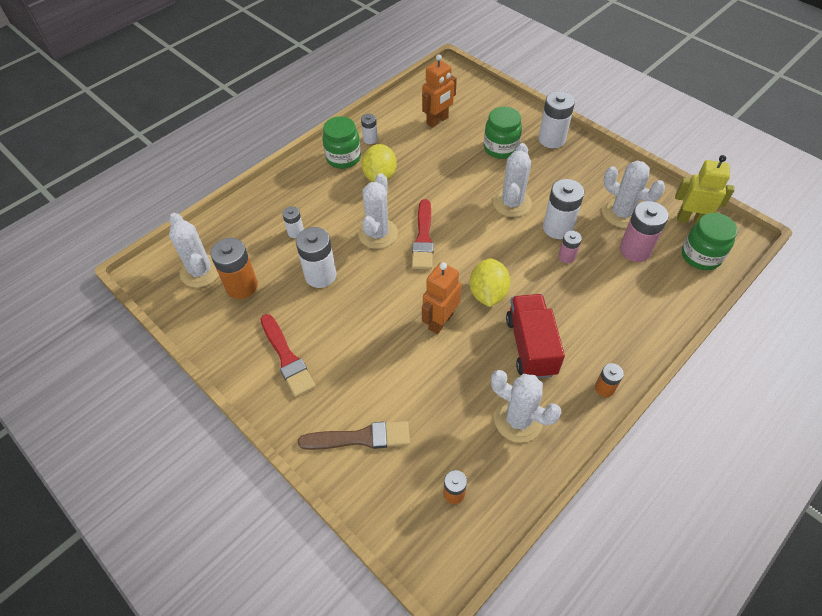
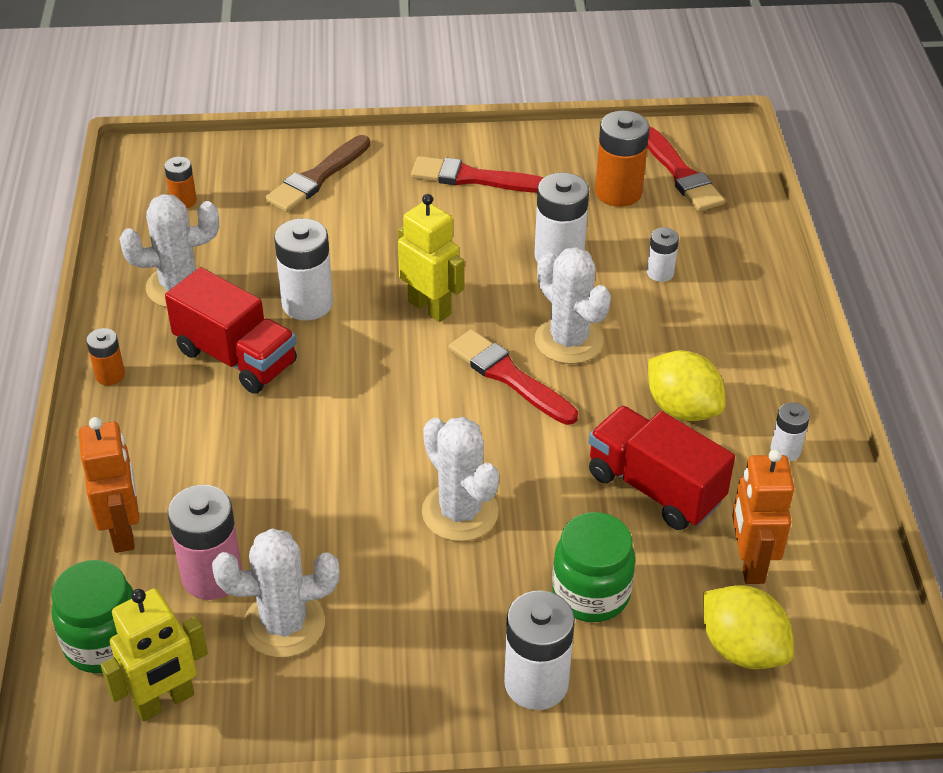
camera: 130 degrees right, 10 degrees down
(201, 271) = (680, 174): white cactus -> red brush
(343, 158) = (768, 395): green jar -> none
(411, 297) = (430, 307): none -> yellow robot
(432, 160) = (654, 488): none -> red truck
(440, 321) = (366, 309): orange robot -> orange robot (123, 531)
(488, 293) = (348, 374): yellow lemon -> yellow lemon (742, 649)
(557, 228) = (355, 525): white battery -> white battery (307, 303)
(566, 256) = (300, 492): pink battery -> none

